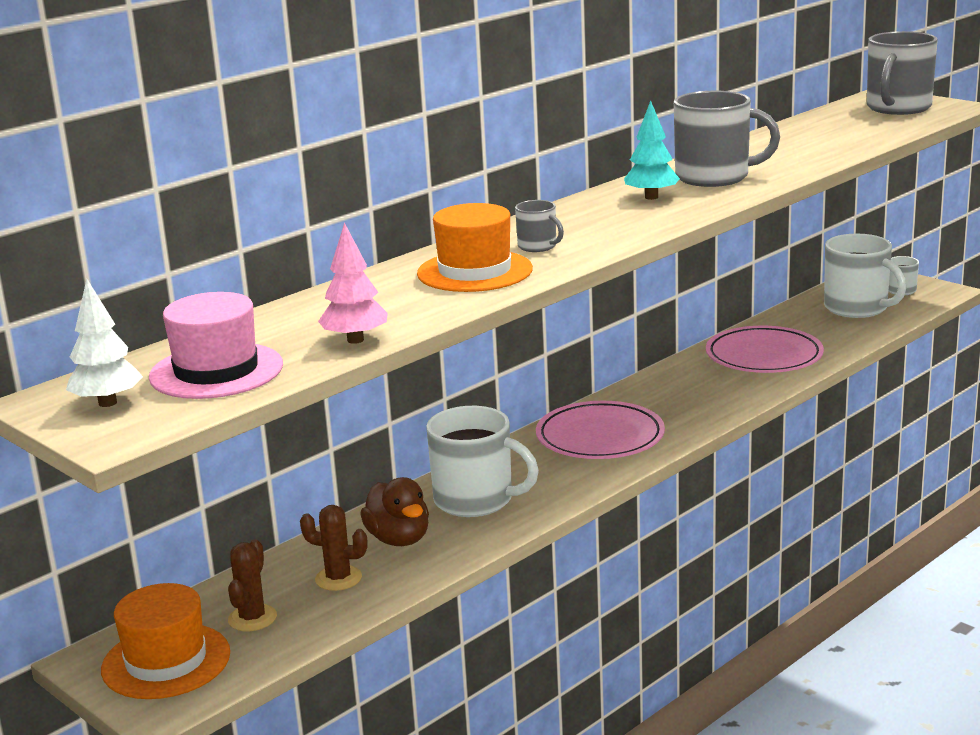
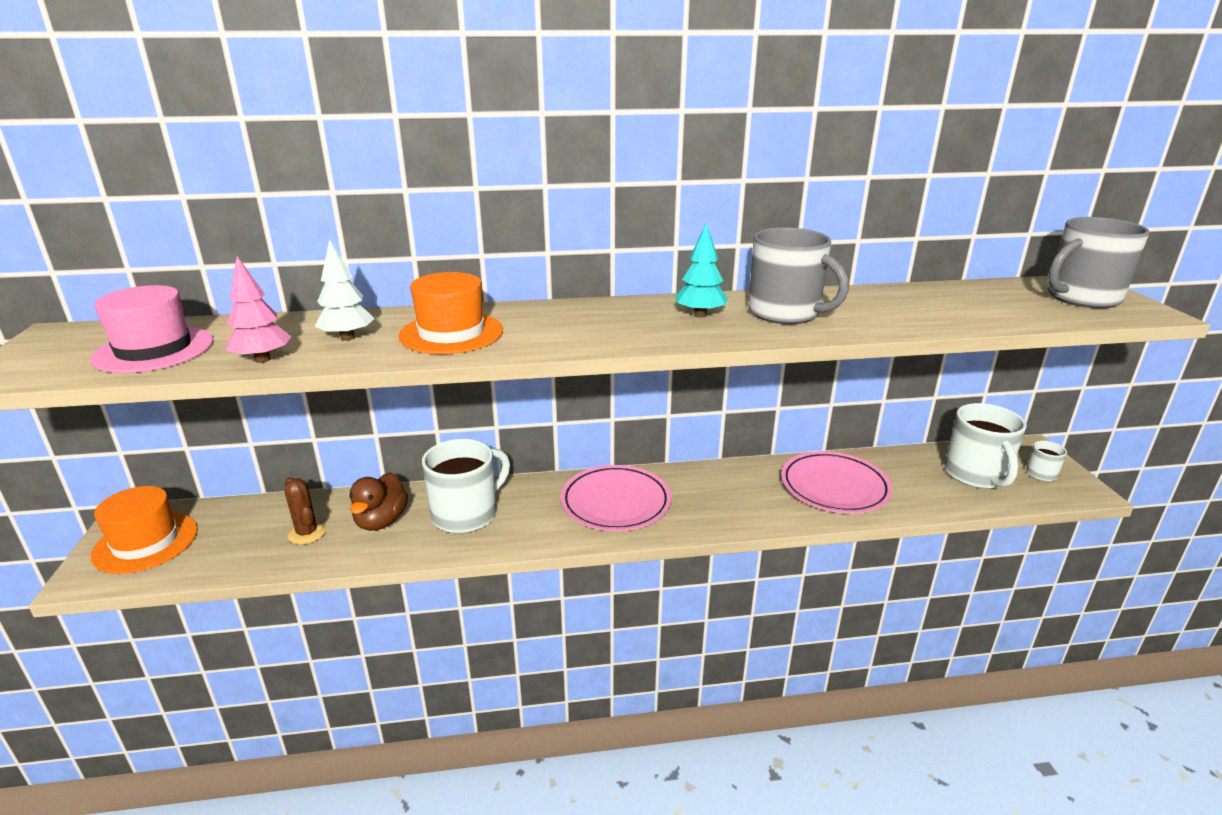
camera: 35 degrees right, 5 degrees up
(107, 403) = (63, 348): white tree -> white tree (347, 338)
(252, 618) = (226, 537): brown cactus -> none
(475, 500) = (466, 514): white mug -> white mug turned 105 degrees counterclockwise
(538, 246) = (534, 328): grey mug -> none

